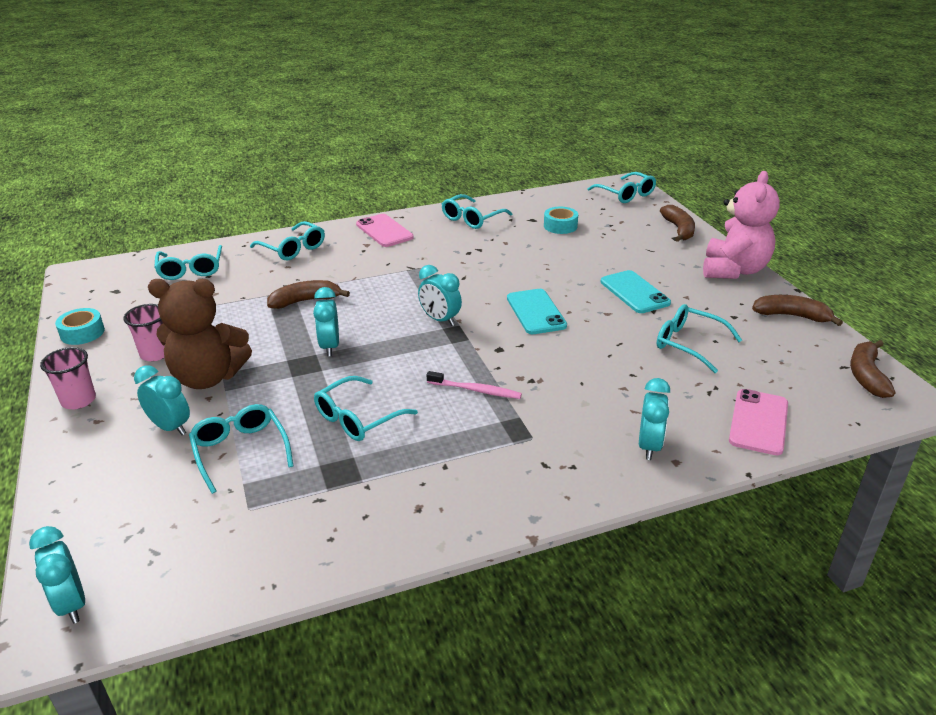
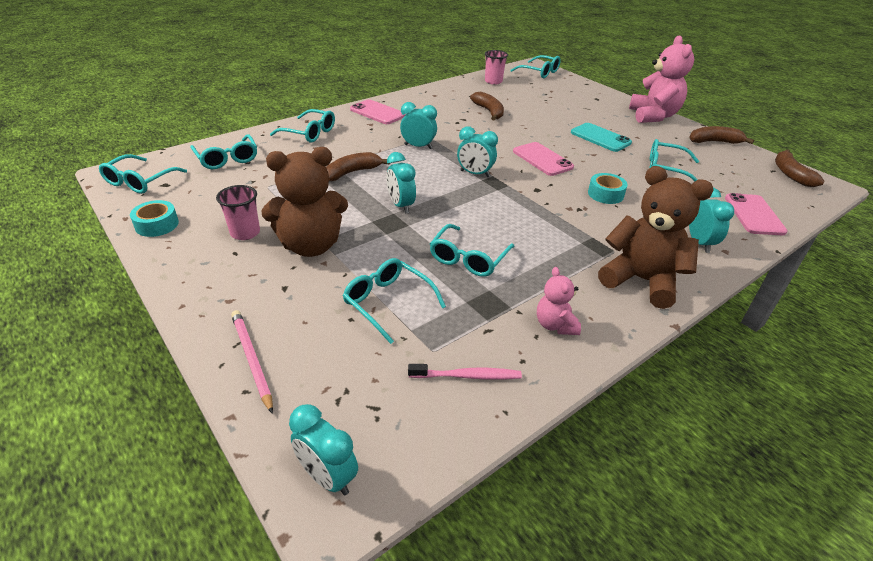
camera: 20 degrees left, 5 degrees up
(78, 400) = (196, 285): pink cup -> pink cup (493, 81)
(79, 482) = (251, 360): none -> pink pencil
(170, 427) = (307, 294): turquoise clock -> turquoise clock (418, 146)
(394, 508) = (555, 325): none -> pink teddy bear
(472, 219) = (440, 98): turquoise glasses -> turquoise glasses (139, 181)
(476, 390) = (544, 222): pink toothbrush -> pink toothbrush (467, 376)
(535, 478) = (641, 280): none -> brown teddy bear
(536, 312) = (542, 159): turquoise phone -> pink phone
(560, 226) = (511, 97): turquoise tape -> turquoise tape (605, 194)
(679, 229) = (595, 93): brown banana -> brown banana (489, 111)

